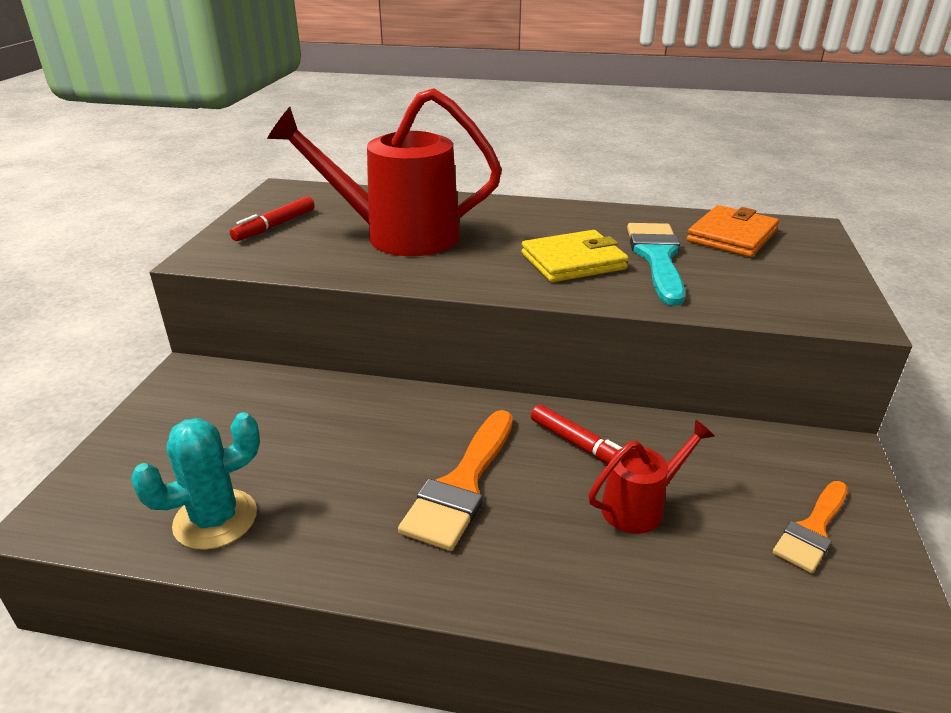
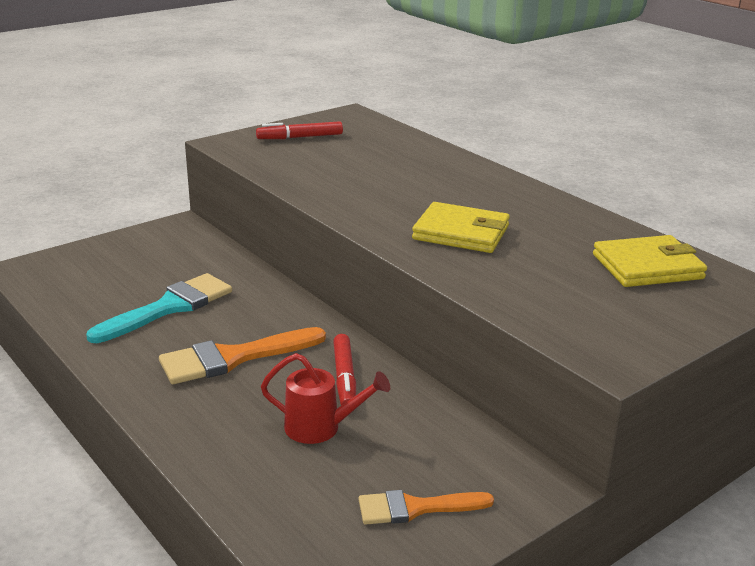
camera: 40 degrees right, 5 degrees down
(215, 519) = (87, 306): turquoise cactus -> none
(398, 236) = (367, 171): red watering can -> none
(657, 258) = (537, 256): turquoise brush -> turquoise brush (169, 307)
(732, 236) = (647, 267): orange wallet -> yellow wallet

